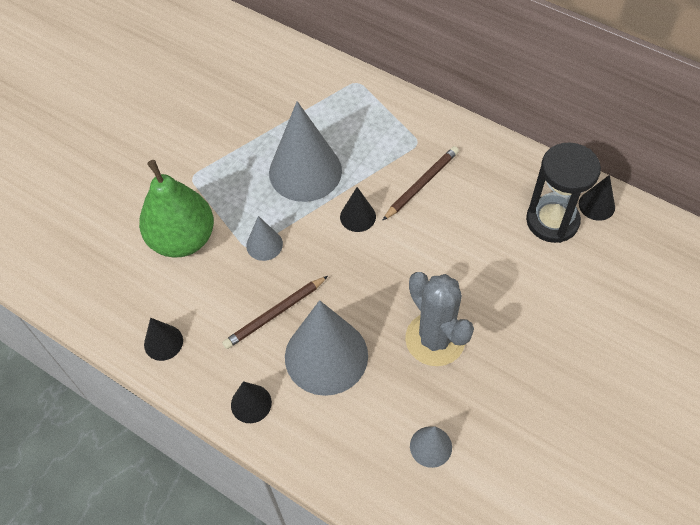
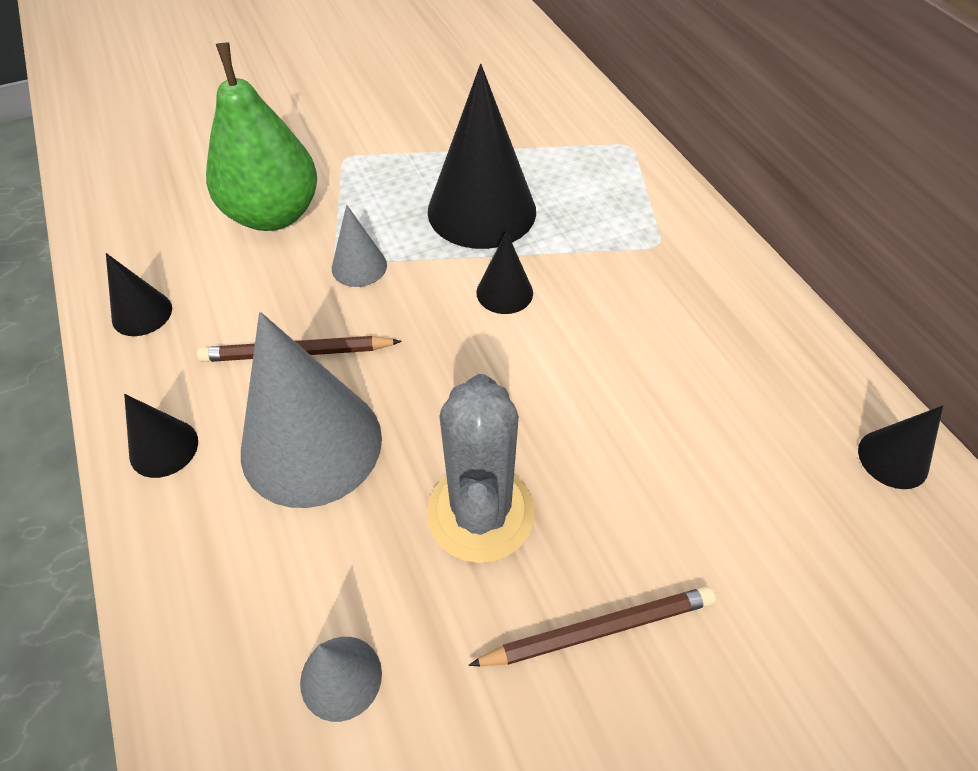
camera: 30 degrees right, 5 degrees down
(305, 171) = (481, 210): grey cone -> black cone
(421, 184) = (625, 295): brown pencil -> brown pencil (598, 629)
(552, 221) = (797, 443): black hourglass -> none

